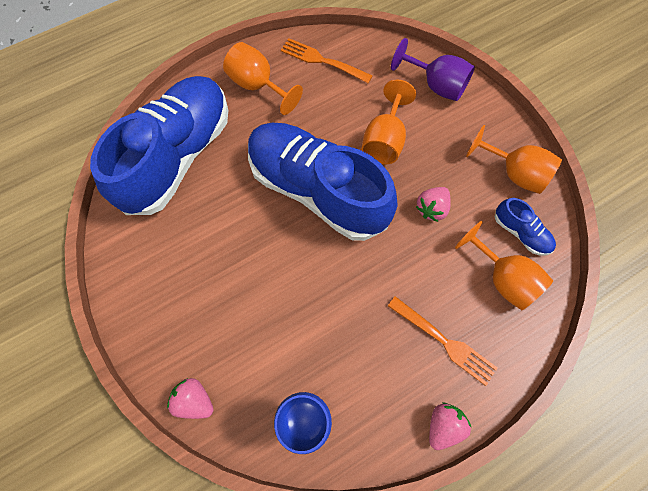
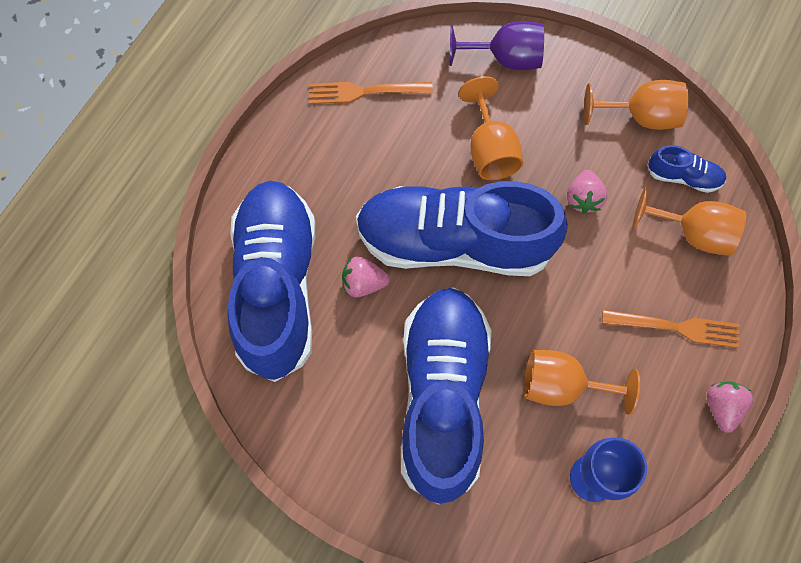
camera: 30 degrees left, 0 degrees up
(195, 400) = (473, 527): pink strawberry -> pink strawberry (363, 283)
(237, 292) = (442, 396): none -> blue shoe
(258, 86) = (311, 158): orange goblet -> orange goblet (561, 385)

